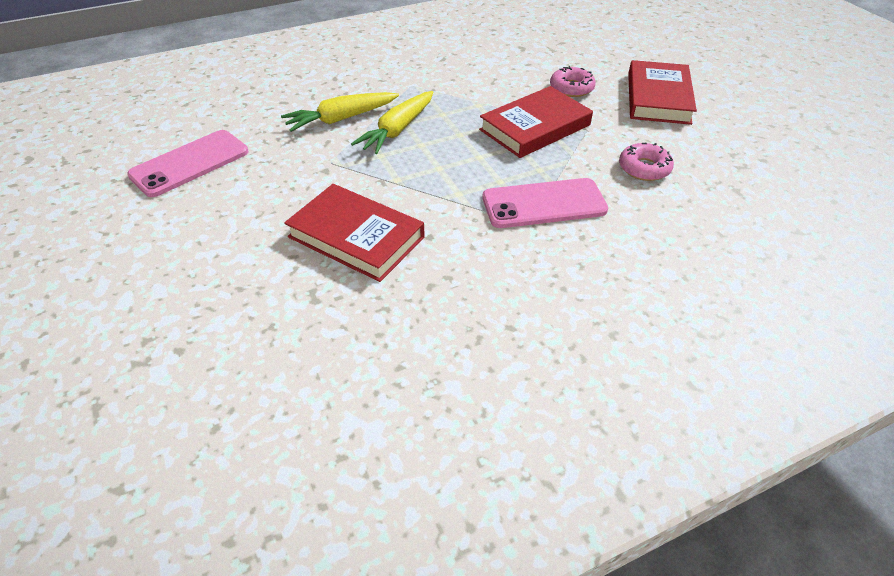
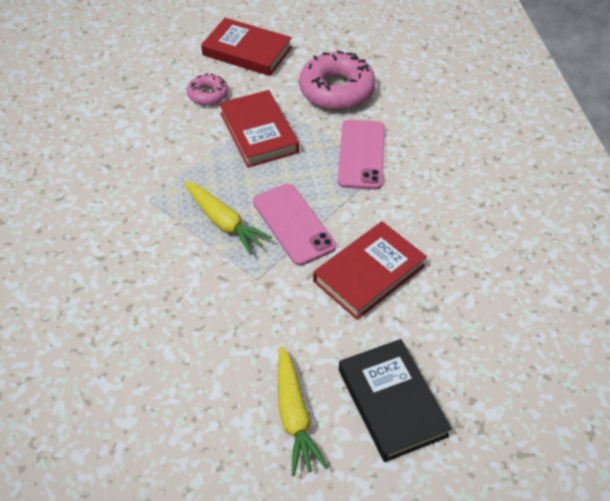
camera: 75 degrees left, 5 degrees up
(178, 280) = (392, 402): none -> black book
(190, 163) = (215, 395): pink phone -> pink phone (293, 224)
(341, 119) = (186, 262): yellow carrot -> yellow carrot (294, 416)
(644, 168) = (336, 90): pink donut -> pink donut, size x1.87

